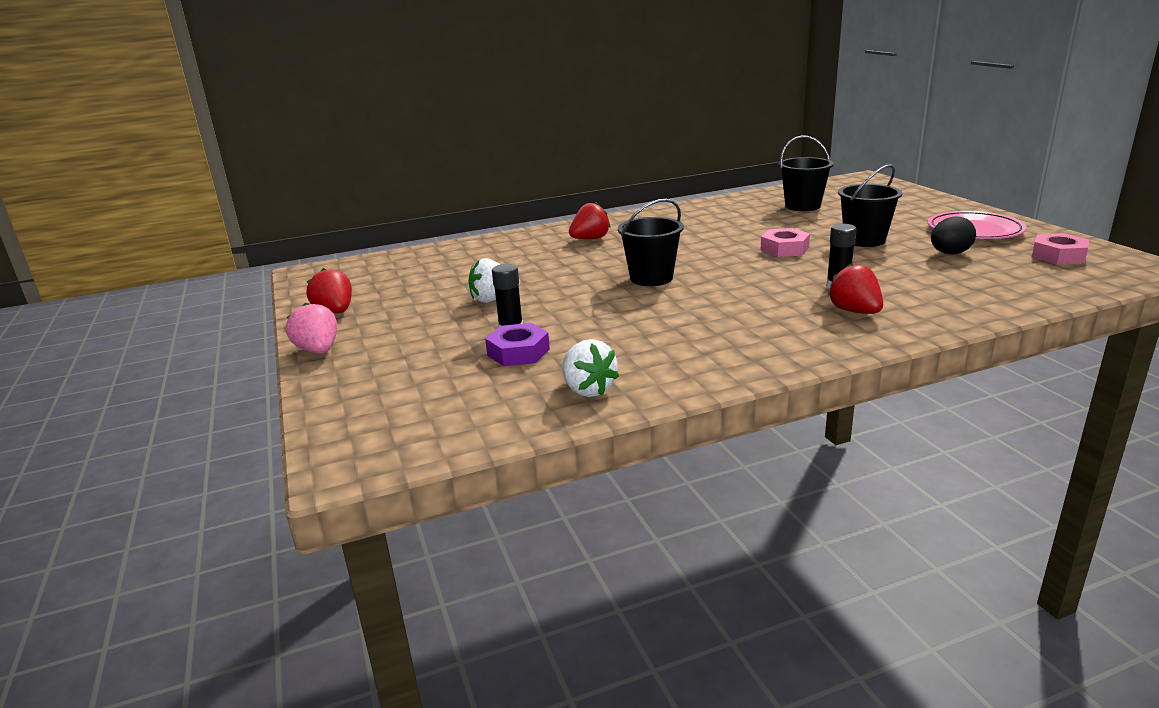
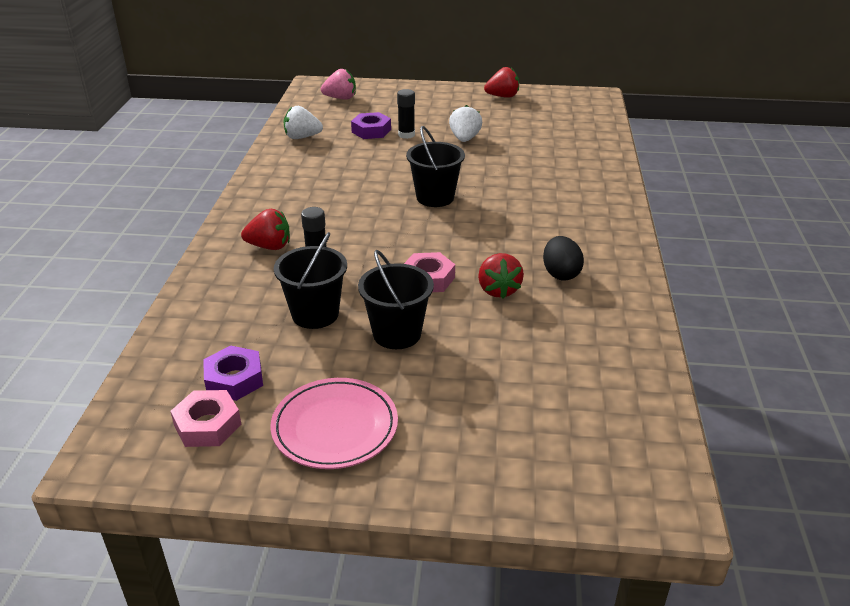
camera: 115 degrees right, 10 degrees up
(318, 351) = (445, 88): pink strawberry -> pink strawberry (340, 98)
(590, 239) = (567, 201): red strawberry -> red strawberry (498, 290)
(802, 206) = (560, 360): black bucket -> black bucket (315, 314)
(949, 253) = (302, 360): black egg -> black egg (560, 274)
(1012, 263) = (234, 379): none -> purple nut

